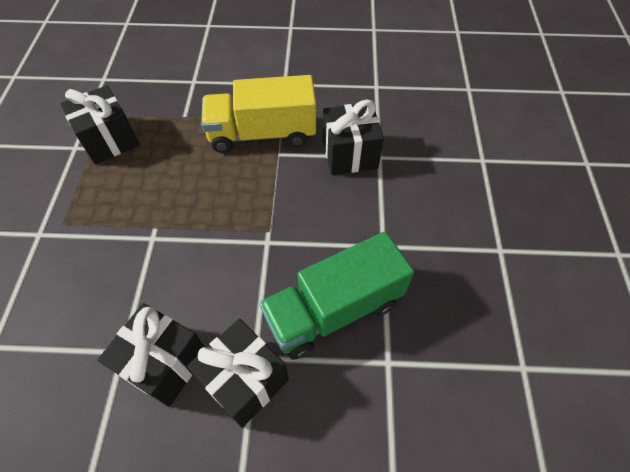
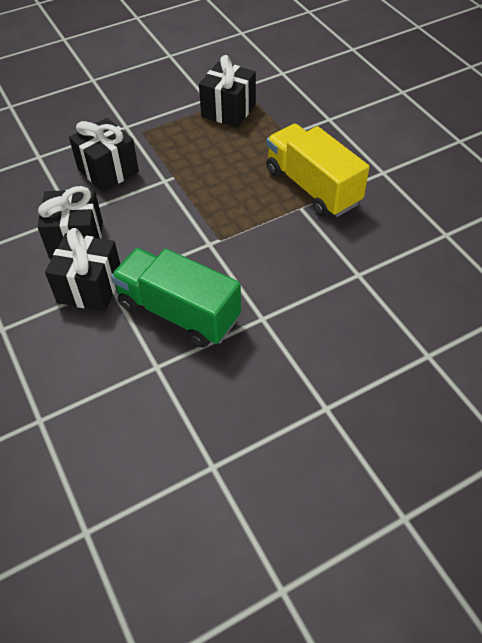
camera: 60 degrees right, 5 degrees down
(349, 154) = (342, 252): black gift -> black gift (108, 170)

